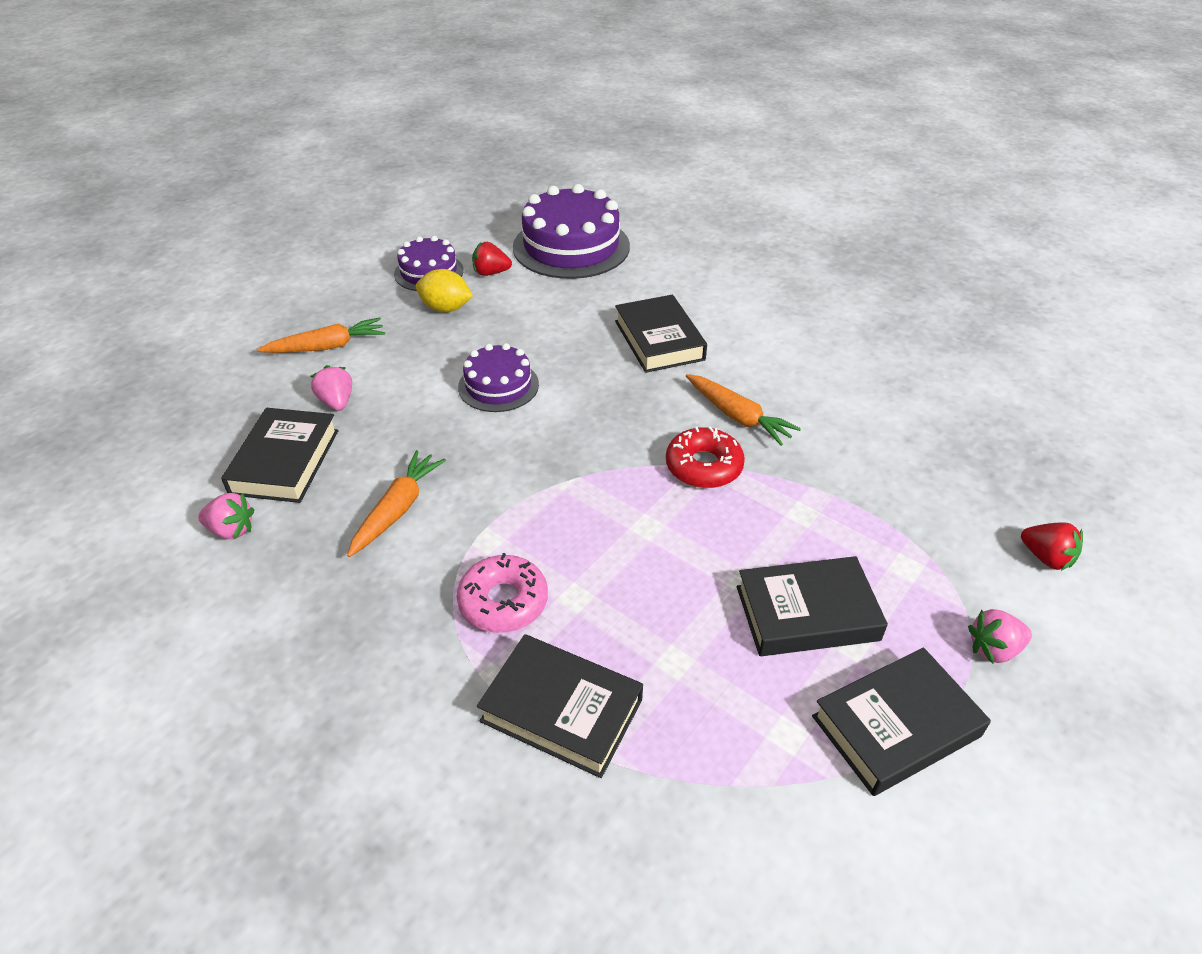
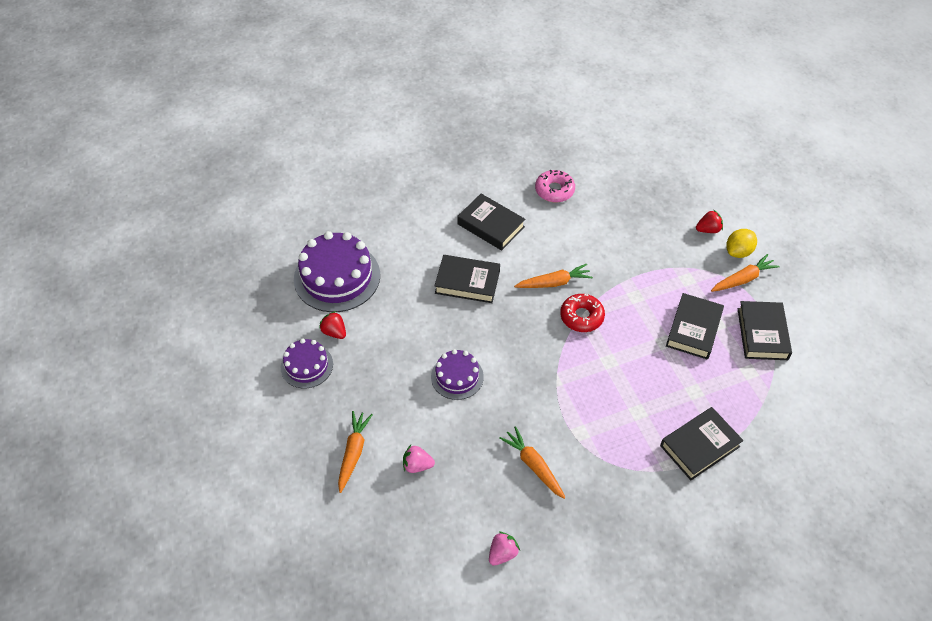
camera: 60 degrees left, 10 degrees up
(285, 462) = (458, 510): black book -> black book (491, 225)
(446, 308) = (357, 372): yellow lemon -> yellow lemon (738, 252)
(491, 273) = (334, 332): red strawberry -> red strawberry turned 105 degrees clockwise
(503, 601) = (625, 442): pink donut -> pink donut (554, 190)
(994, 649) = (743, 279): pink strawberry -> orange carrot

